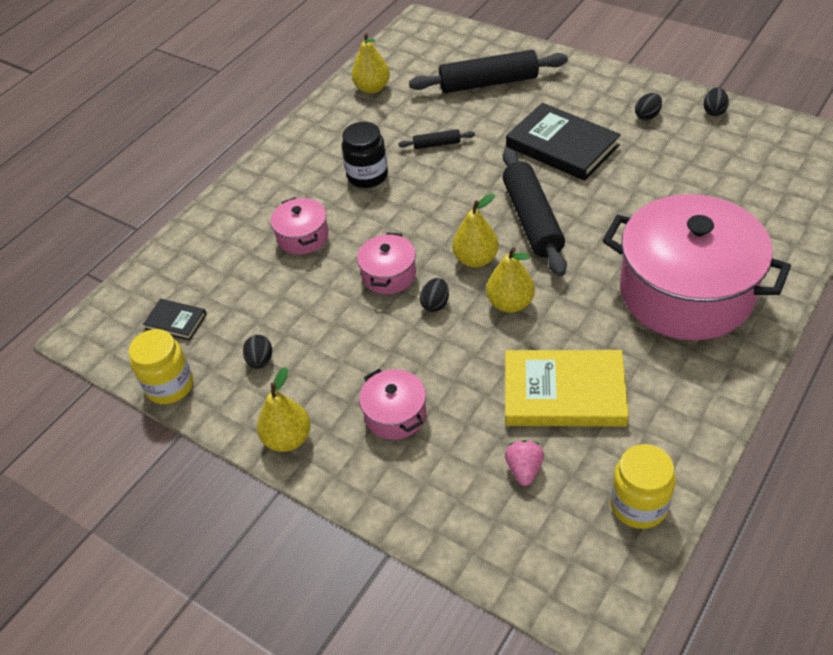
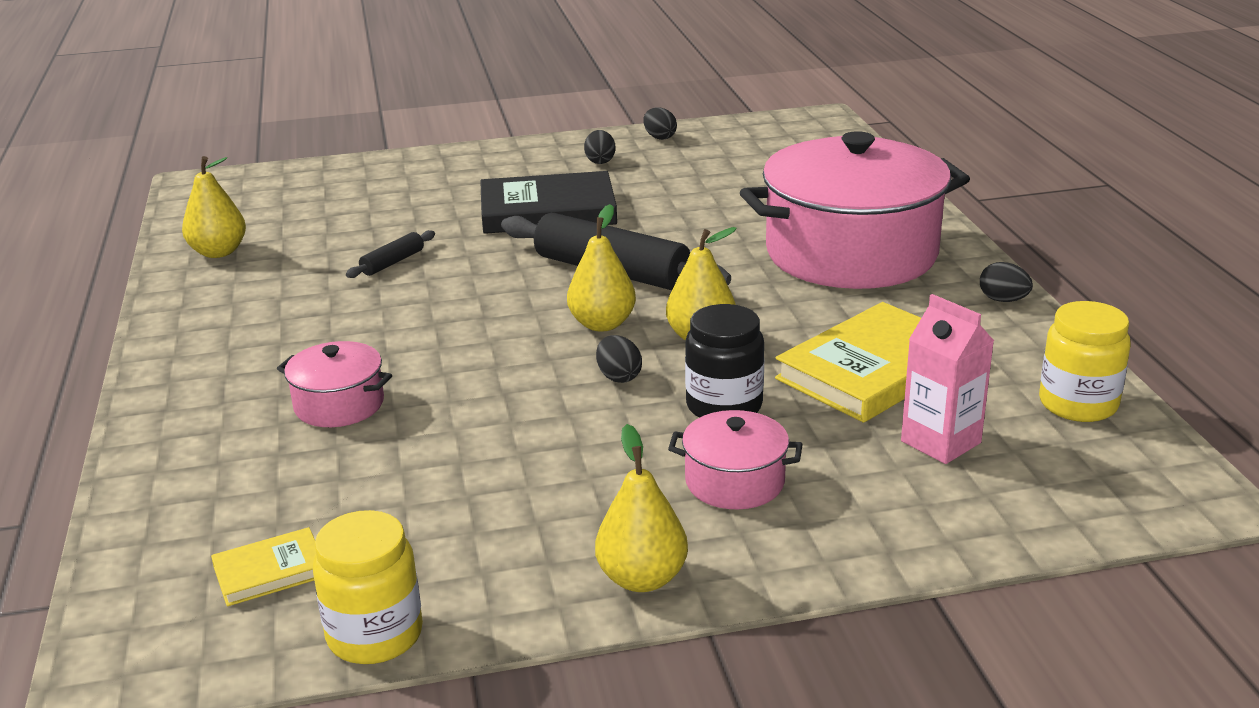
camera: 50 degrees left, 20 degrees down
(176, 321) = (270, 571): black book -> yellow book
(260, 361) = (475, 536): black egg -> black egg (1003, 300)
(367, 176) = (342, 320): black jar -> black jar (724, 406)
(389, 275) = (519, 382): pink pot -> none
(488, 83) = (375, 198): black rolling pin -> none
(524, 469) = (940, 442): pink strawberry -> pink carton

